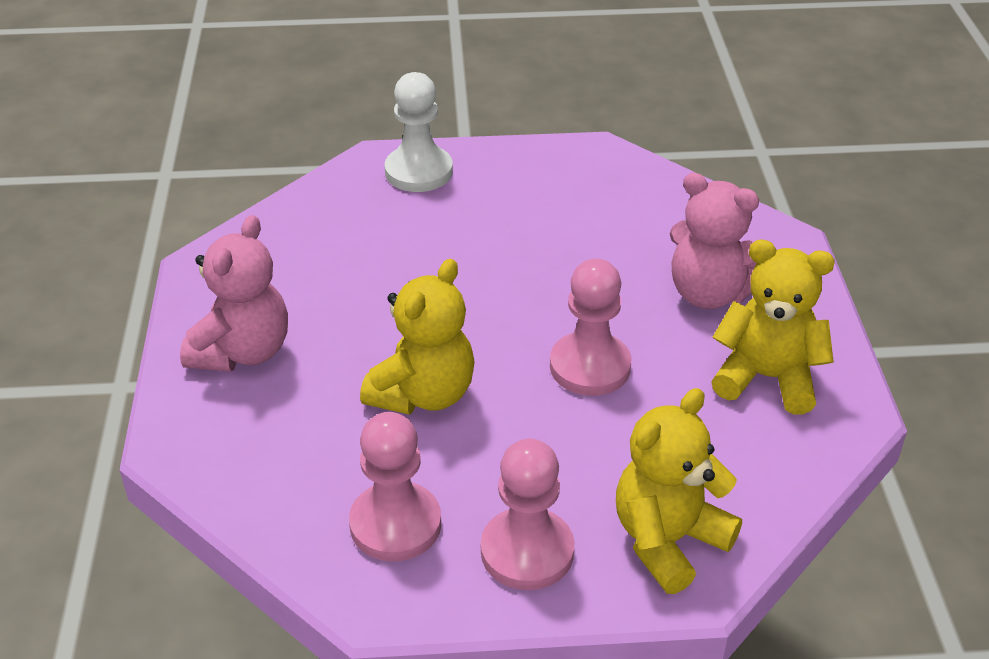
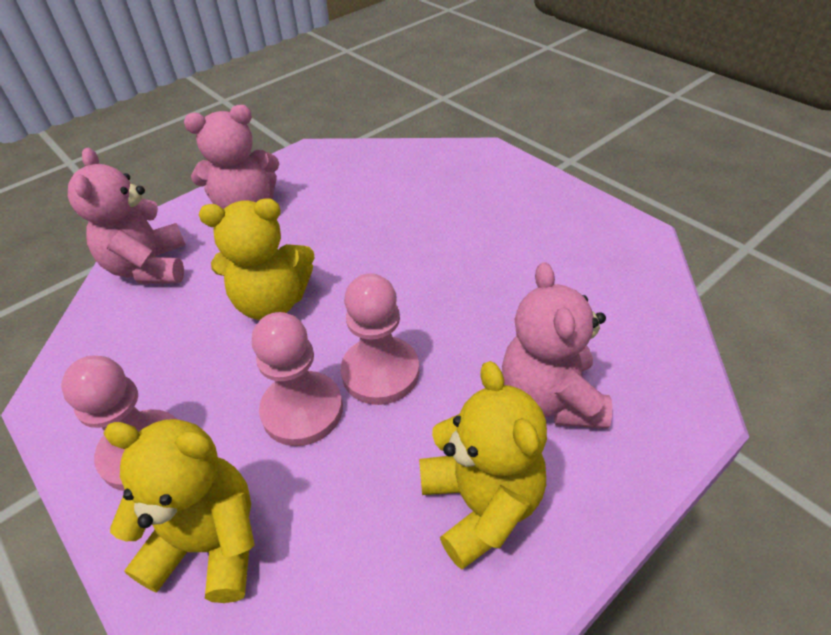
camera: 55 degrees right, 5 degrees up
(250, 463) = (149, 267): none -> pink teddy bear
(395, 524) = (132, 363): pink pawn -> pink pawn (302, 410)
(419, 172) = (496, 173): white pawn -> none

